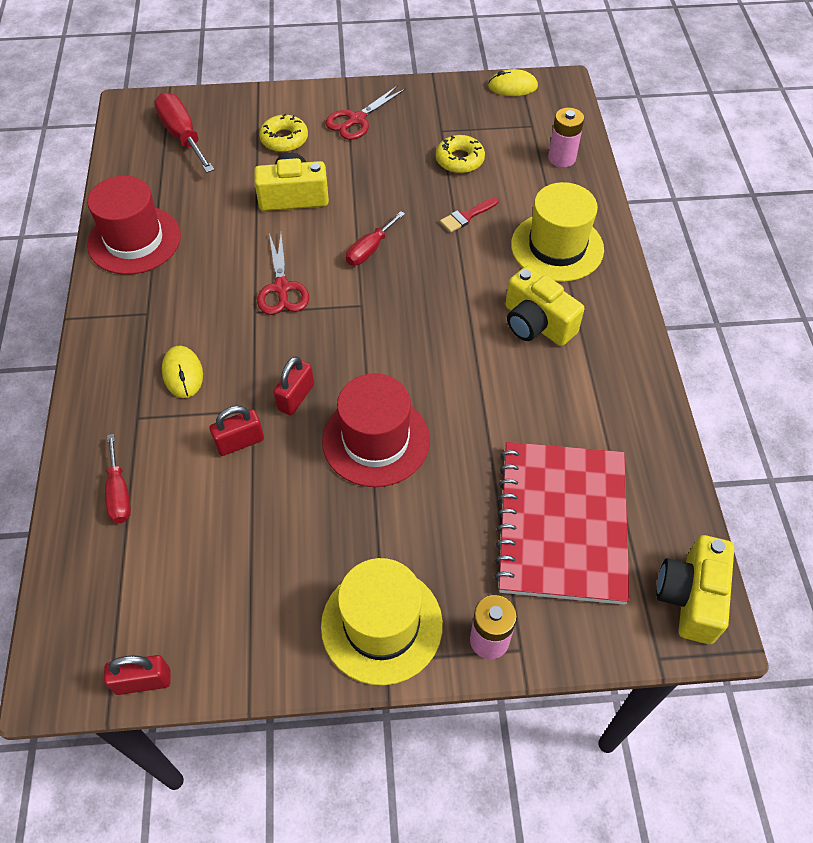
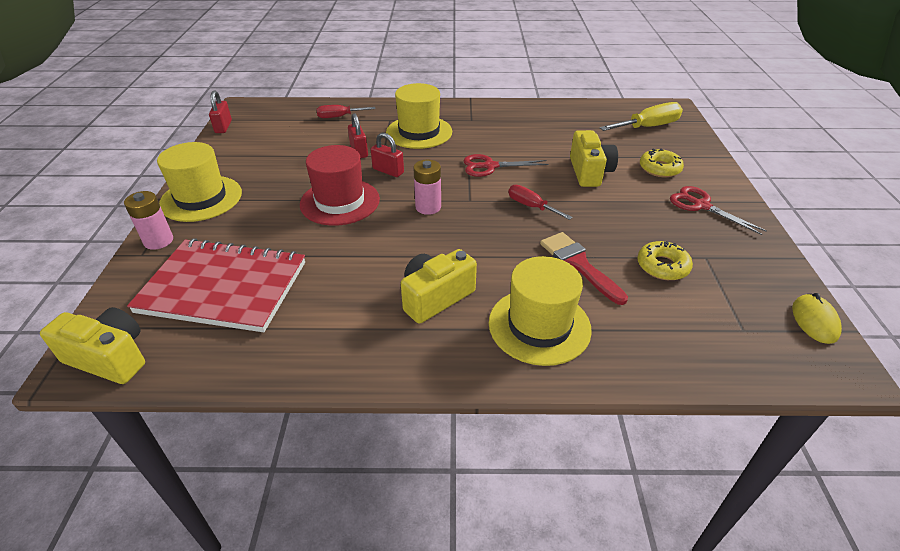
camera: 95 degrees right, 15 degrees down
(134, 240) = (536, 114): red hat -> none
(183, 136) = (648, 127): red screwdriver -> yellow screwdriver
(183, 373) = (419, 132): yellow mouse -> yellow hat
(466, 216) = (578, 264): red brush -> red brush, size x1.65
(562, 158) = (690, 350): pink battery -> pink battery (428, 207)

